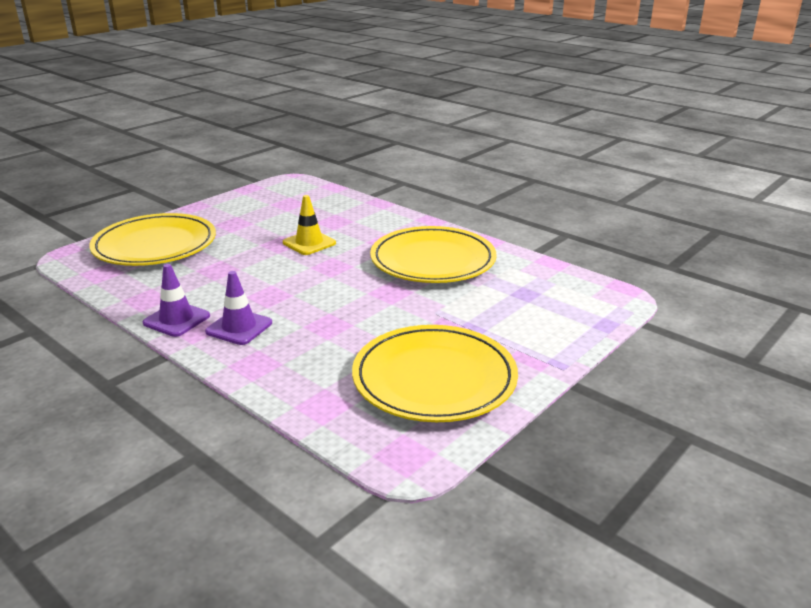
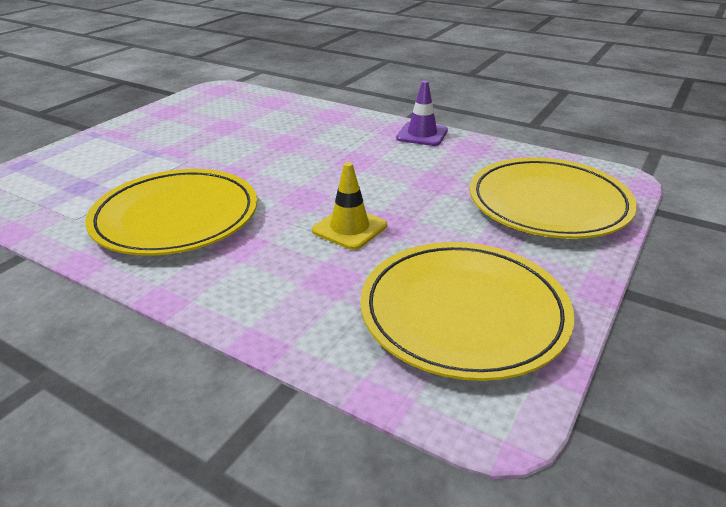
camera: 170 degrees right, 5 degrees up
(239, 327) = (363, 134): purple traffic cone -> none
(434, 378) = (196, 118): yellow plate -> yellow plate (463, 313)

